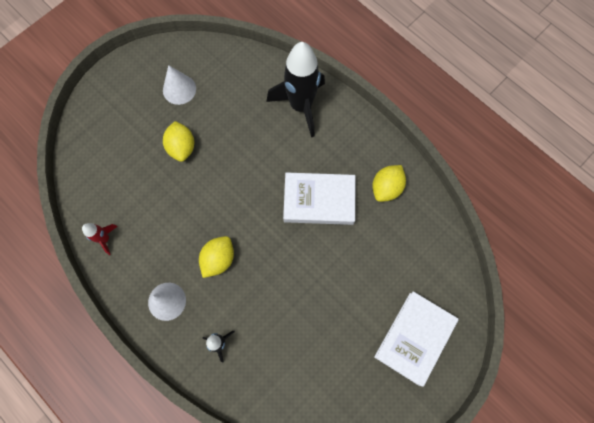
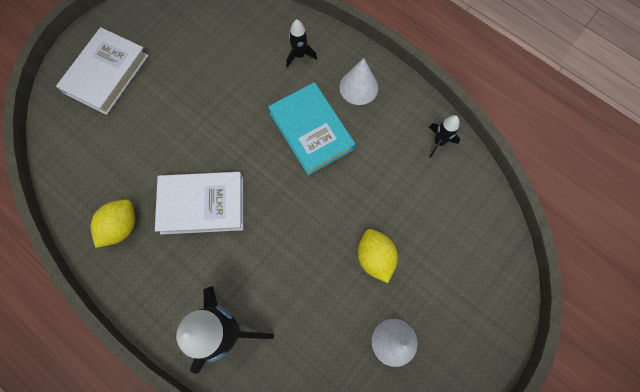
camera: 175 degrees right, 0 degrees up
(105, 239) = (439, 142): red rocket -> black rocket
(218, 259) = (311, 131): yellow lemon -> turquoise book

